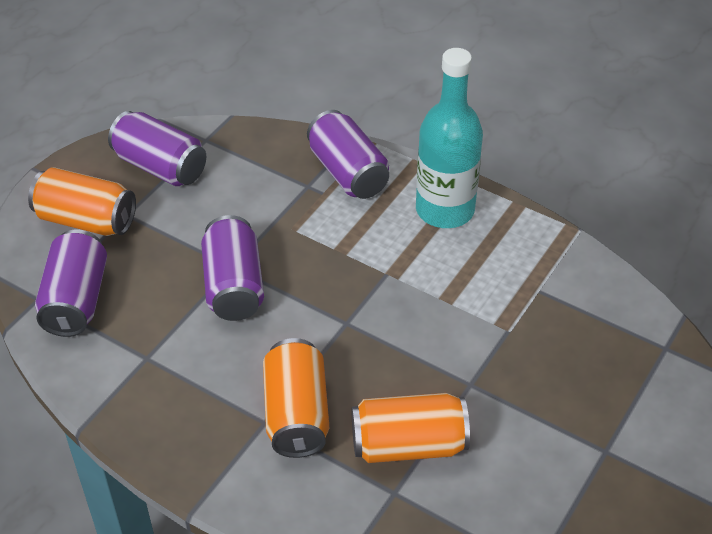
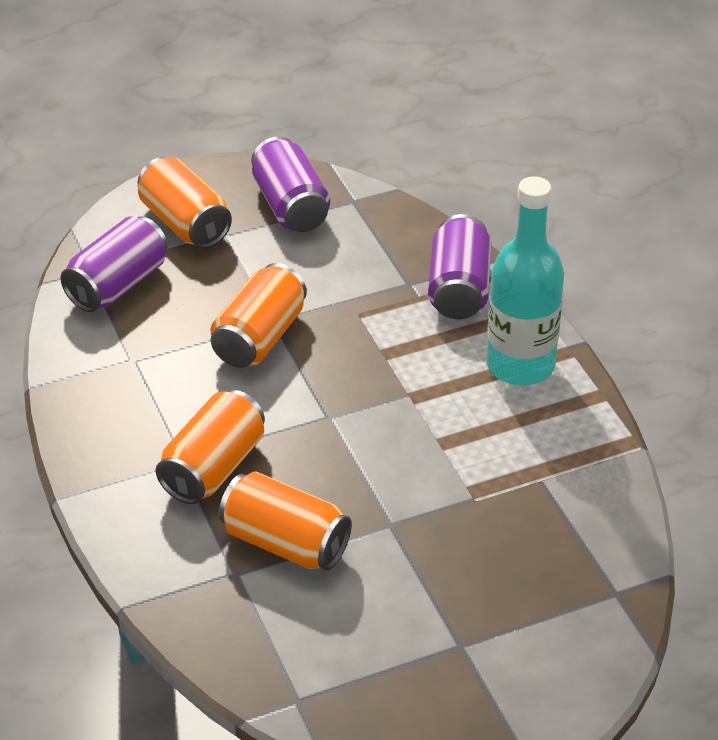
camera: 35 degrees right, 5 degrees down
(234, 286) = (259, 338): purple can -> orange can

